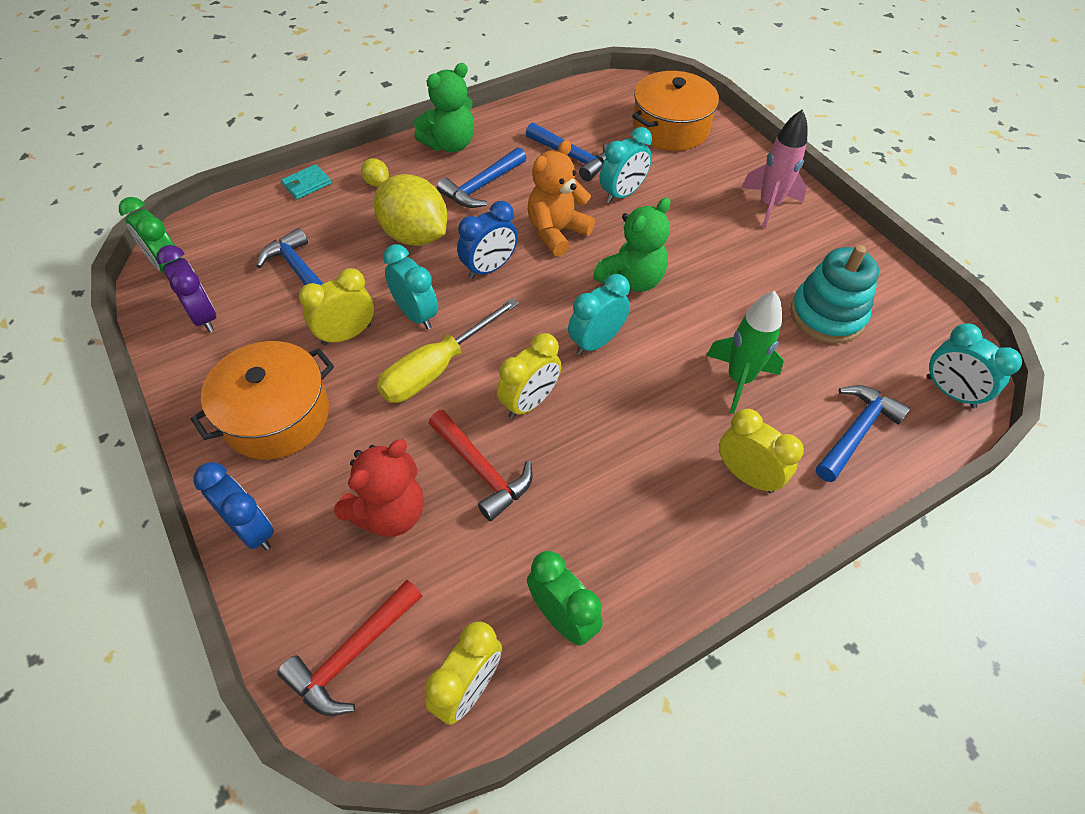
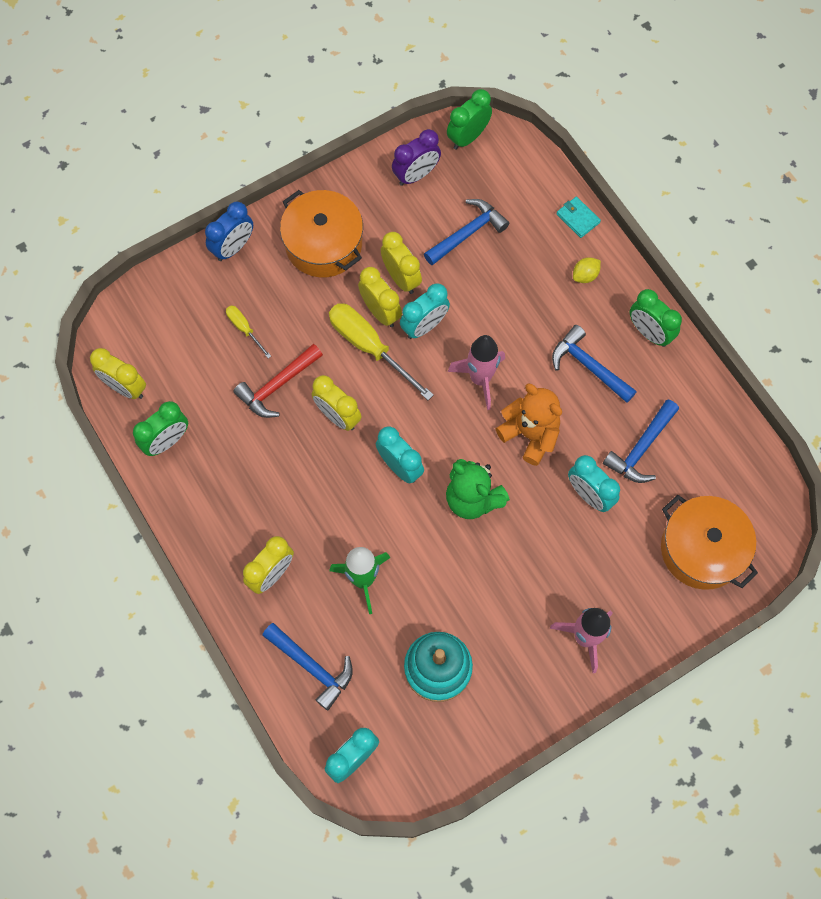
camera: 90 degrees right, 15 degrees up
(352, 654) = (149, 320): red hammer -> none
(389, 356) = (380, 312): none -> yellow clock
(389, 512) = (244, 329): red teddy bear -> yellow screwdriver
(415, 235) = (517, 315): yellow lemon -> none
(450, 144) = (649, 333): green teddy bear -> green clock
(489, 268) = (480, 379): blue clock -> pink rocket

